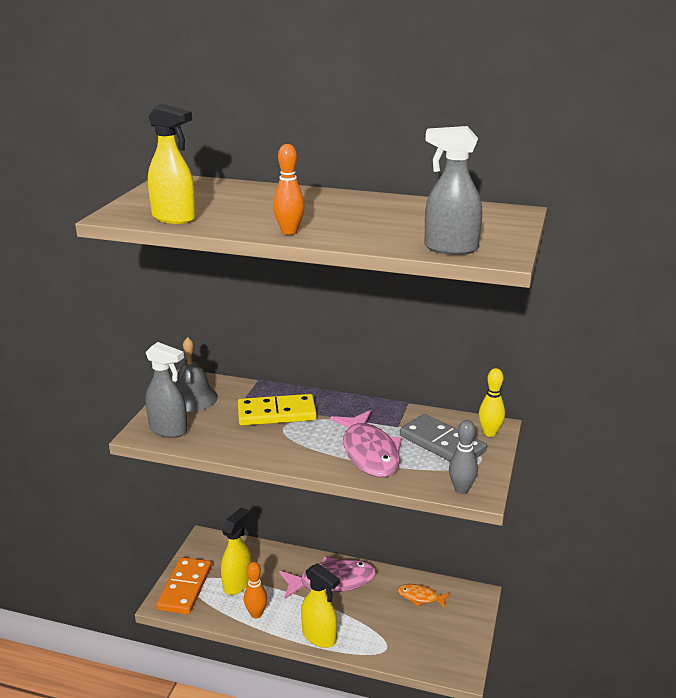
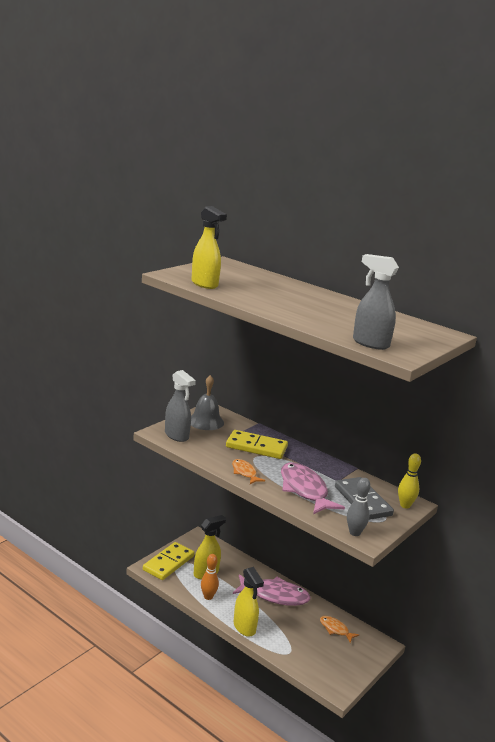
camera: 20 degrees right, 5 degrees down
(185, 588) = (168, 563): orange domino -> yellow domino
(285, 454) = (244, 473): none -> orange fish
(289, 232) = (271, 308): orange bowling pin -> none
(369, 452) = (304, 490): pink fish -> pink fish turned 150 degrees clockwise

